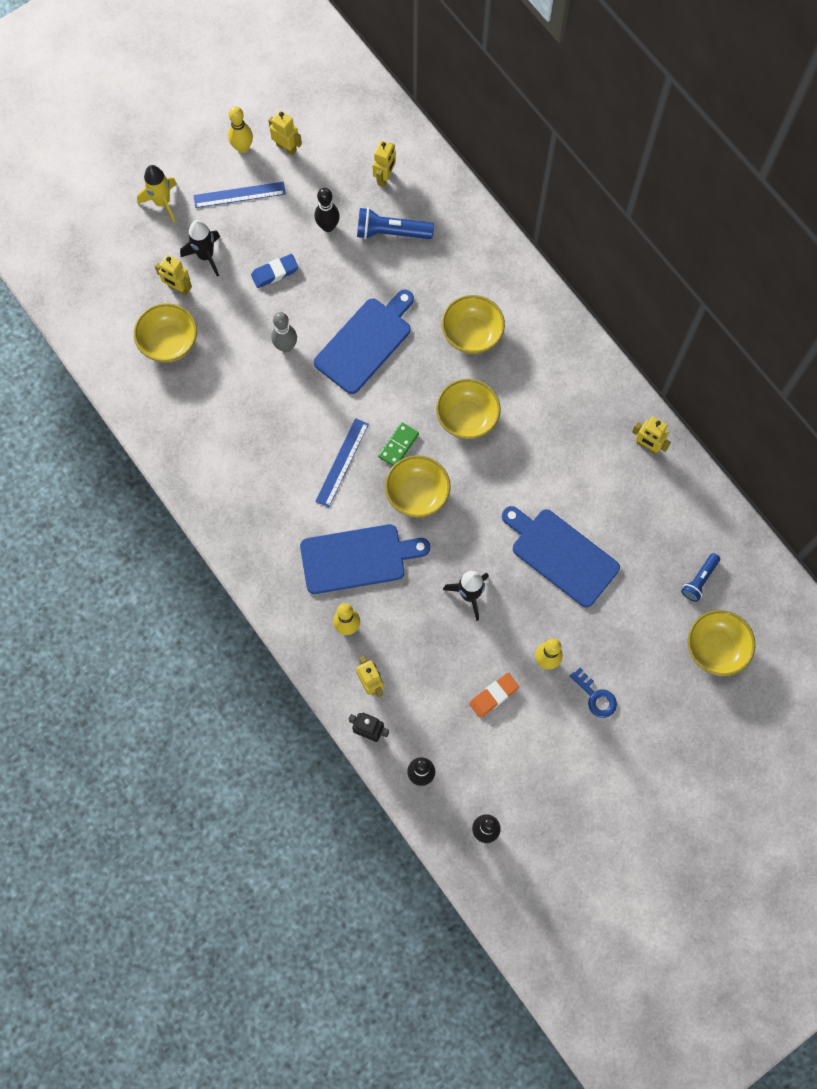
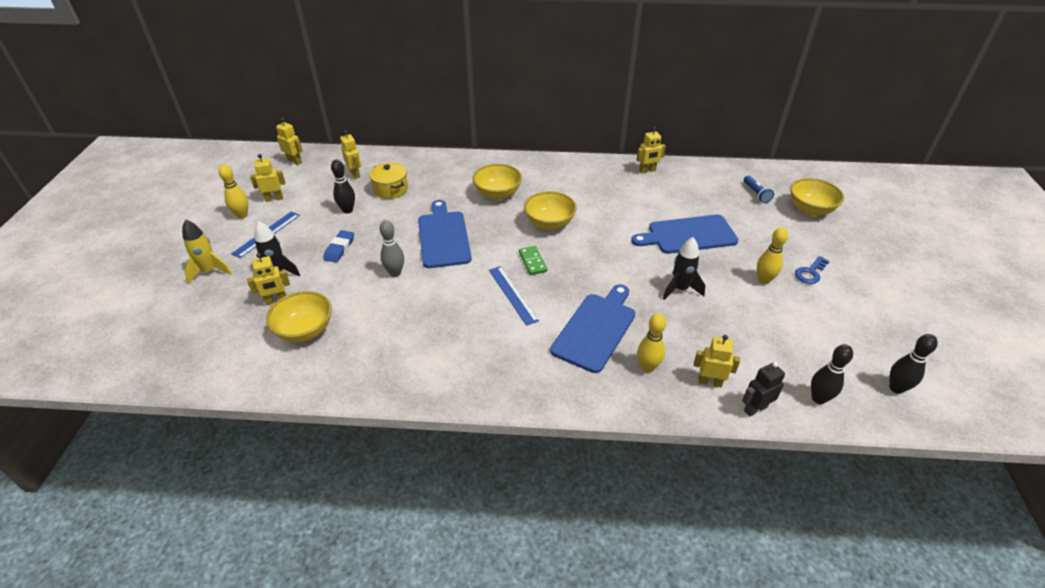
camera: 50 degrees left, 30 degrees down
(353, 102) = (294, 161): none -> yellow robot
(391, 232) = (390, 189): blue flashlight -> yellow pot
(417, 494) = (578, 272): yellow bowl -> none
(493, 696) = (774, 320): orange eraser -> none
(595, 696) = (810, 273): blue key -> blue key turned 135 degrees clockwise

